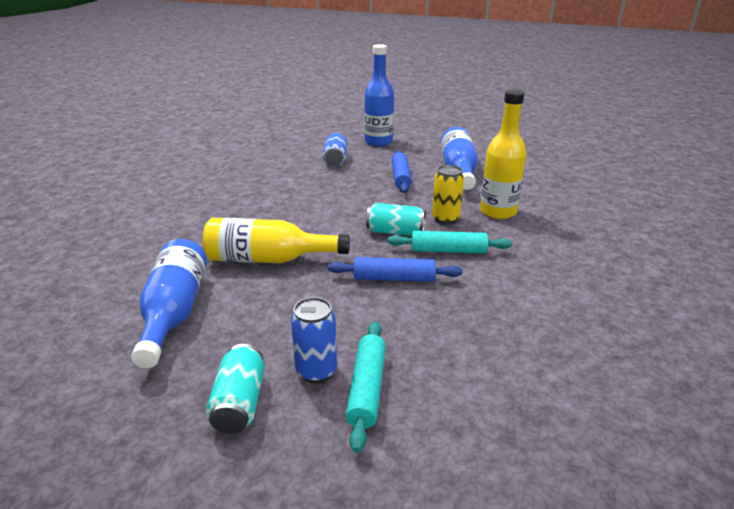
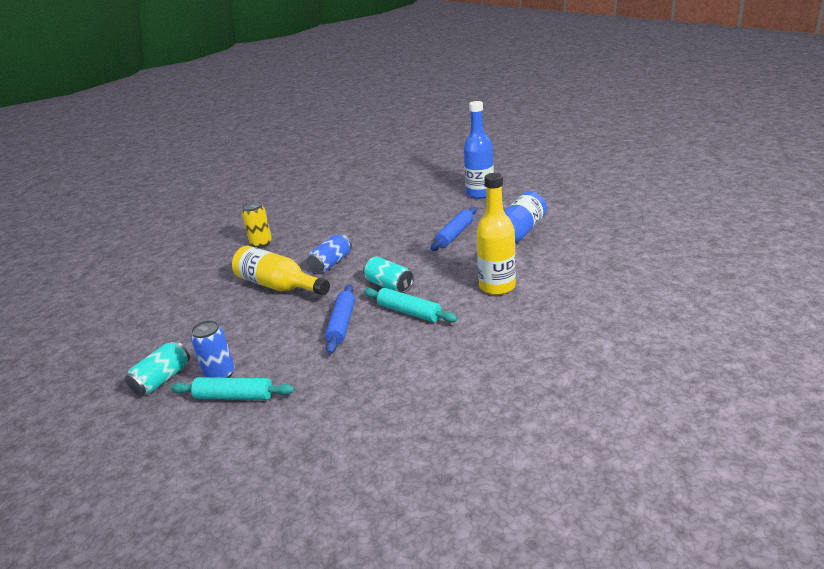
camera: 35 degrees right, 0 degrees up
(174, 312) = (188, 310): blue bottle -> none
(335, 159) = (422, 206): blue can -> blue can (331, 263)
(367, 388) = (234, 396): turquoise rolling pin -> turquoise rolling pin turned 60 degrees clockwise
(394, 278) = (342, 324): blue rolling pin -> blue rolling pin turned 60 degrees clockwise
(445, 219) = (443, 283): yellow can -> yellow can (261, 244)

